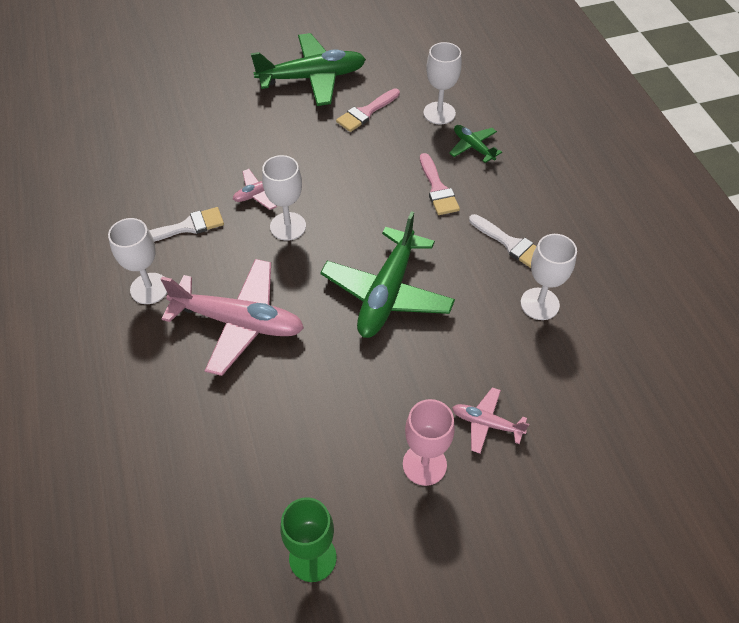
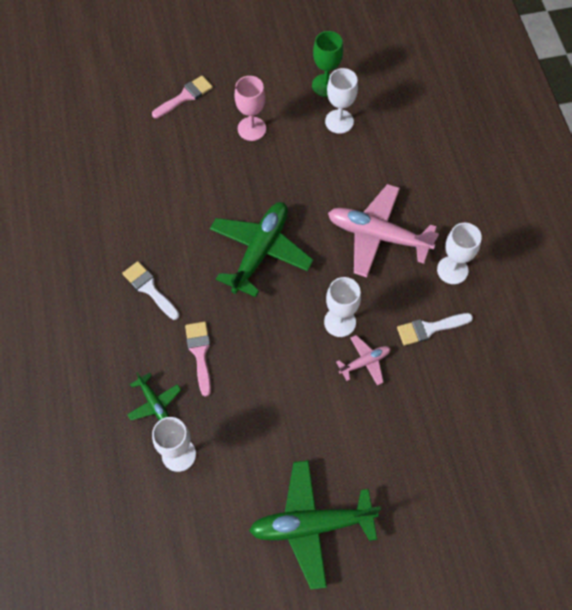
camera: 175 degrees left, 10 degrees up
(366, 112) = (256, 462): pink brush -> pink brush (185, 96)
(486, 423) = (205, 150): pink plane -> none
(539, 304) = (142, 233): white goblet -> white goblet (339, 121)

